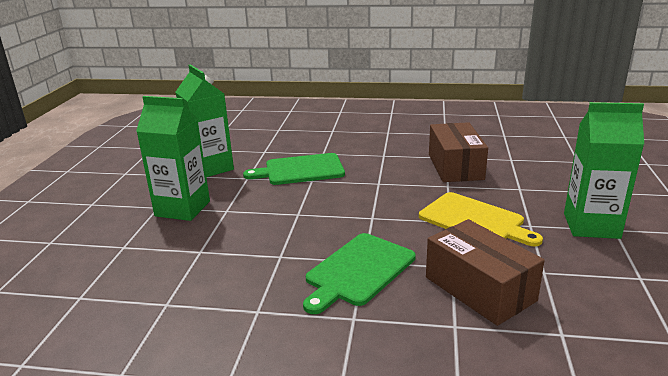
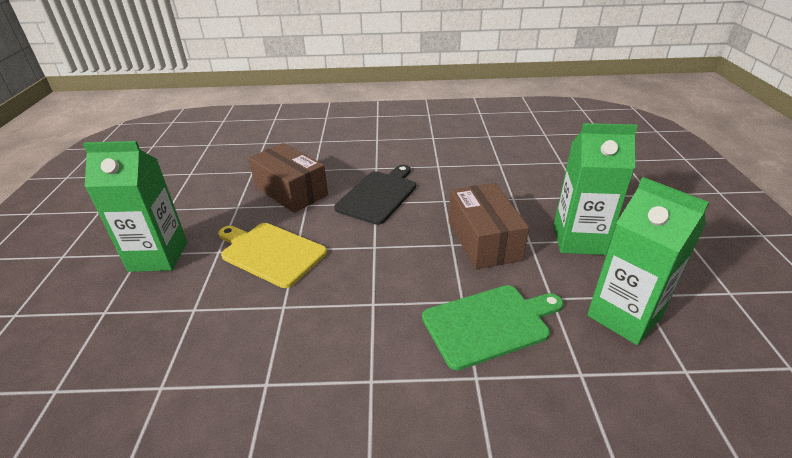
camera: 170 degrees right, 10 degrees up
(358, 271) = (378, 195): green cutting board -> black cutting board
(455, 166) = (259, 355): brown box -> brown box (483, 240)

